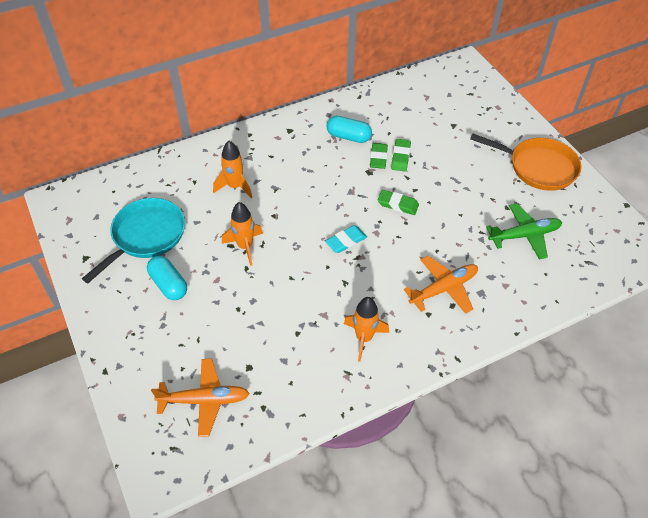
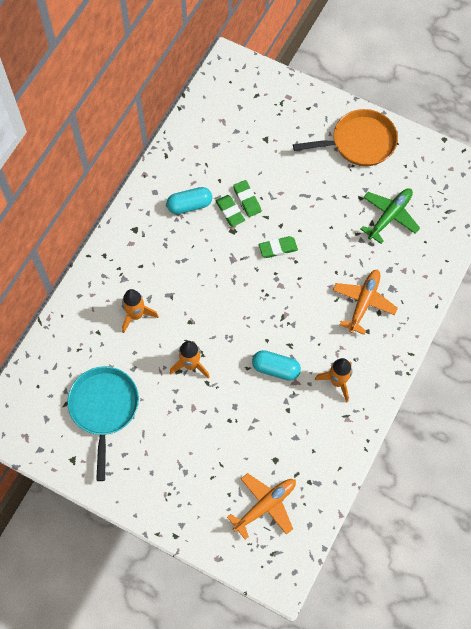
camera: 35 degrees left, 15 degrees up
(169, 284) = (160, 437): turquoise capsule -> turquoise capsule (275, 369)
(346, 241) = (263, 308): turquoise eraser -> none

